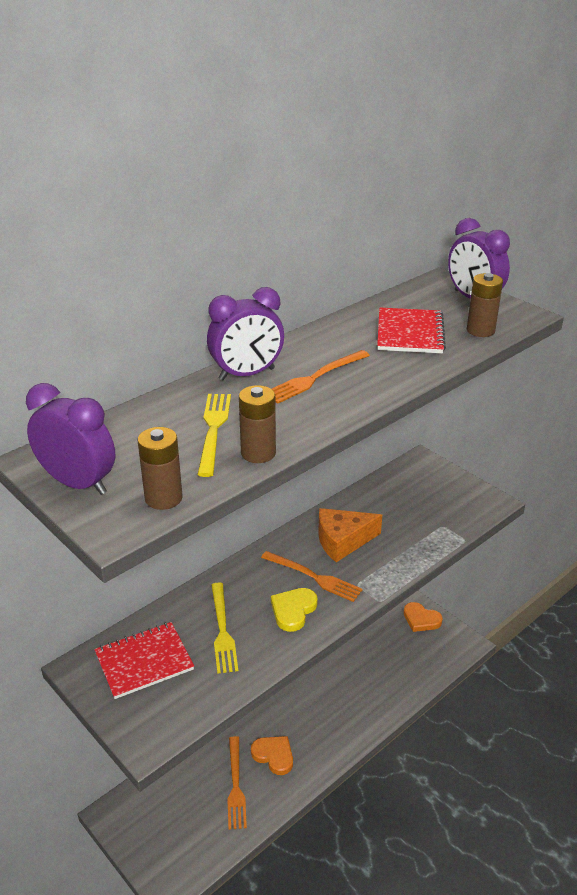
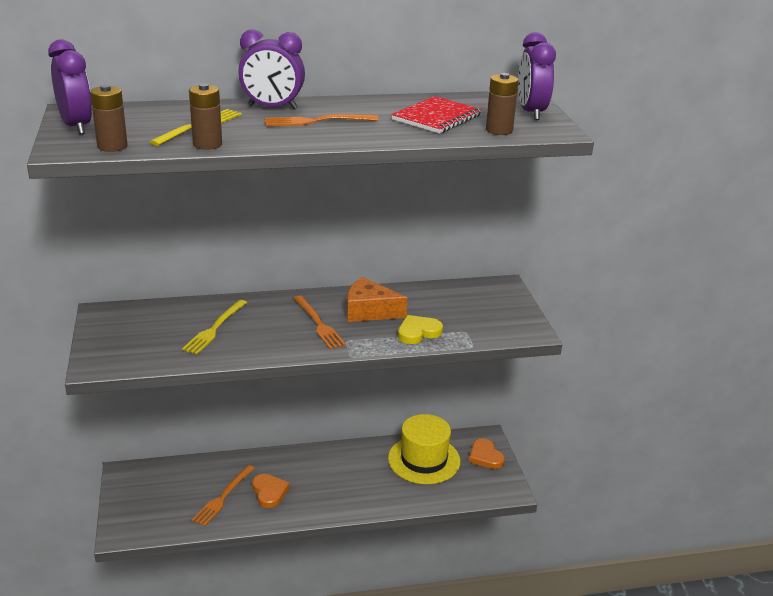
camera: 30 degrees right, 5 degrees down
(144, 661) = (143, 325): red notebook -> none
(293, 610) = (278, 337): yellow heart -> yellow heart (418, 332)
(376, 648) = (424, 460): none -> yellow hat

